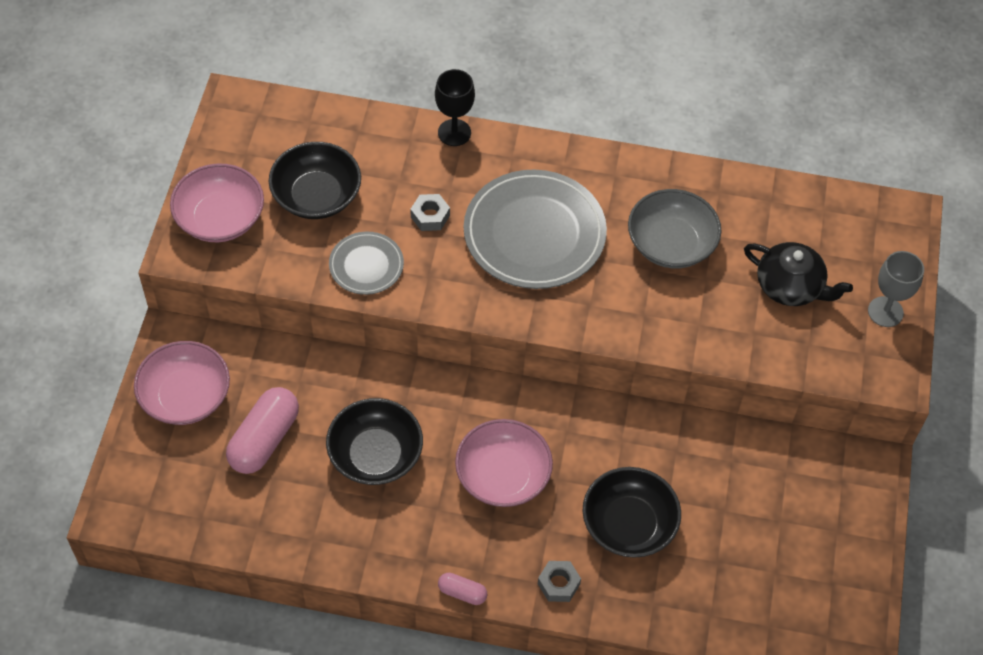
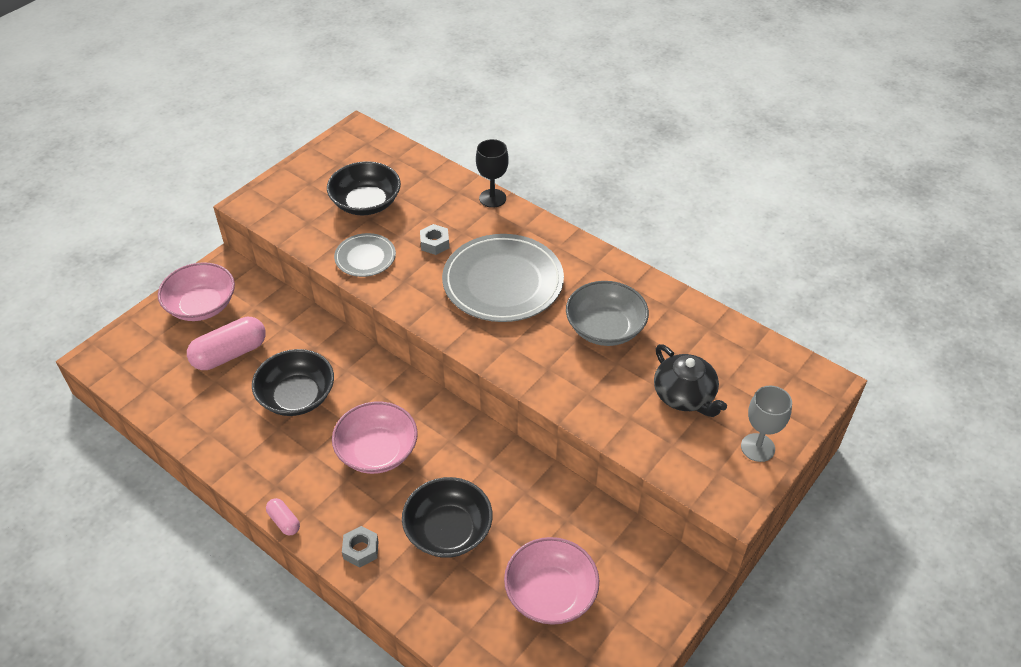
camera: 30 degrees right, 10 degrees down
(220, 218) = (291, 193): pink bowl -> pink bowl (550, 593)

